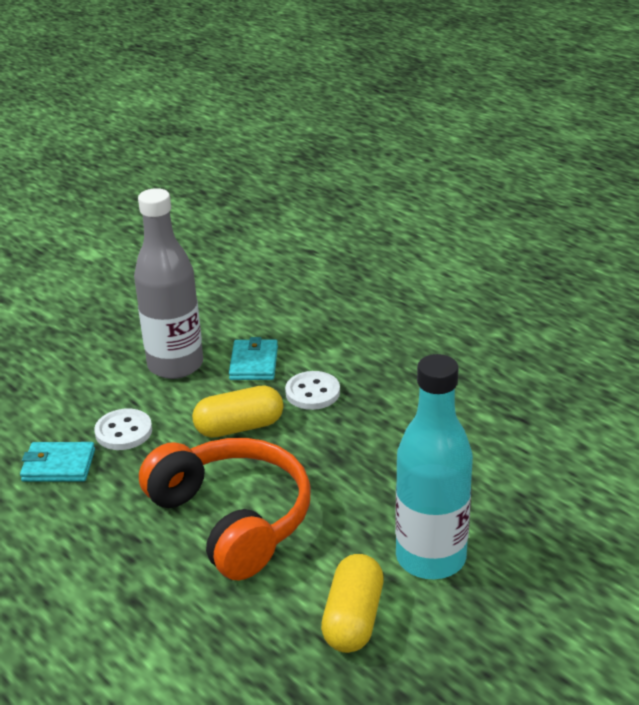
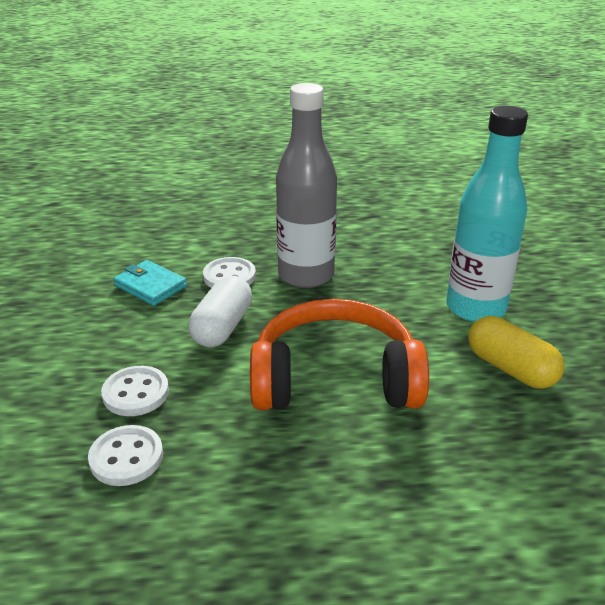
camera: 55 degrees left, 0 degrees up
(59, 465) = (126, 457): turquoise wallet -> white button
(175, 365) = (87, 325): grey bottle -> grey bottle (306, 275)
(239, 427) = (222, 327): yellow capsule -> white capsule

